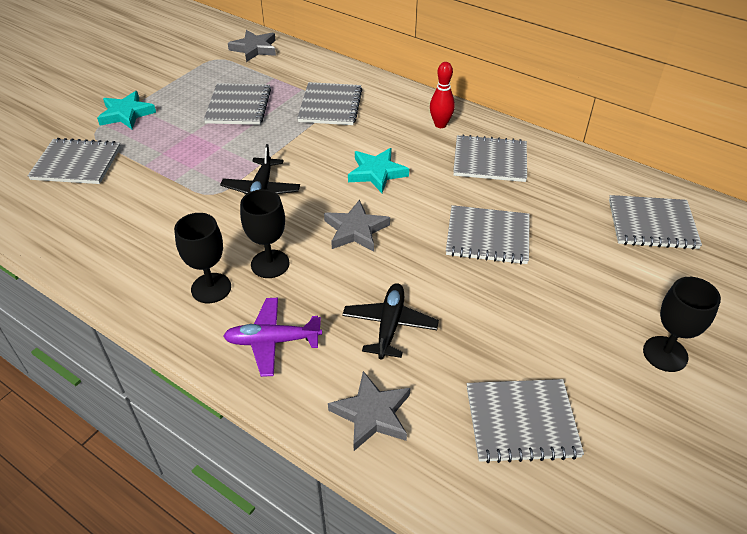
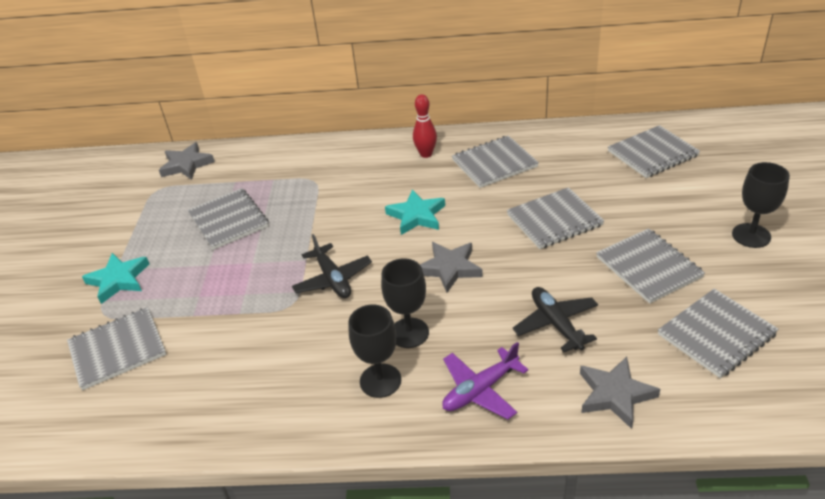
camera: 30 degrees left, 5 degrees down
(330, 106) = (315, 181): grey notebook -> grey notebook (648, 267)

